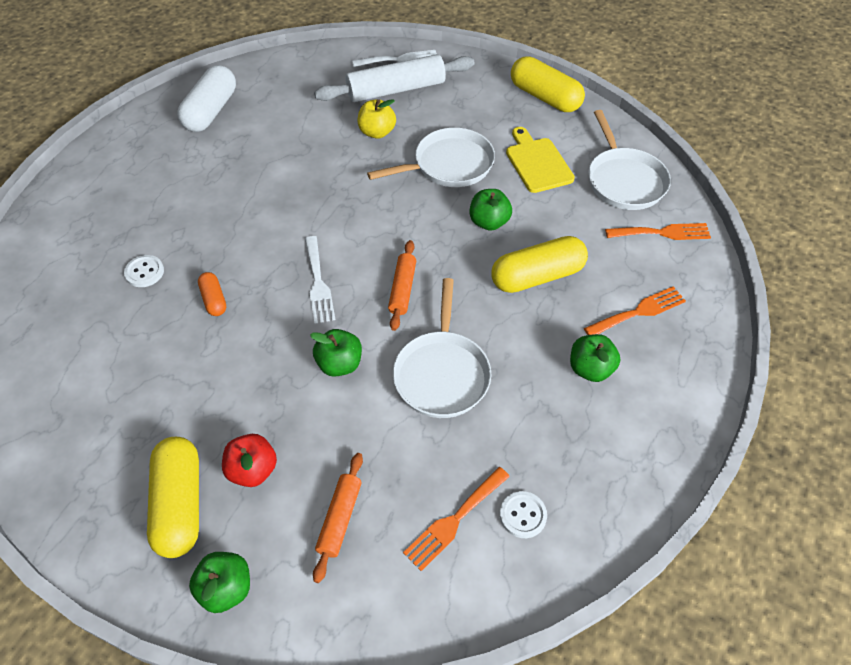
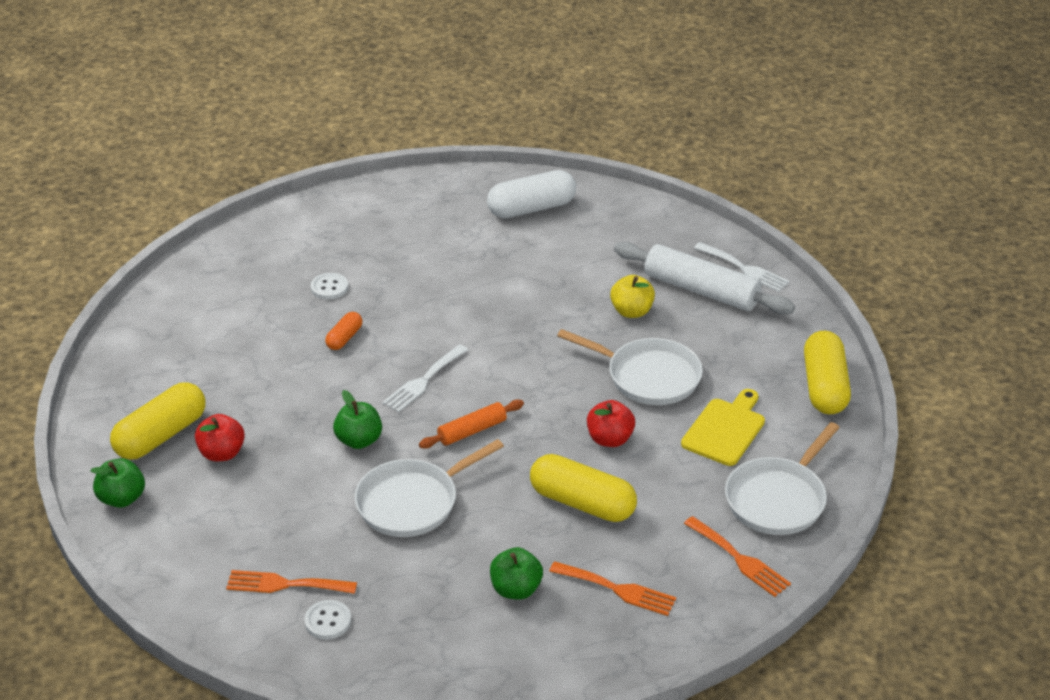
camera: 50 degrees right, 15 degrees down
(340, 519) = (227, 522): orange rolling pin -> none
(489, 222) = (609, 439): green apple -> red apple

